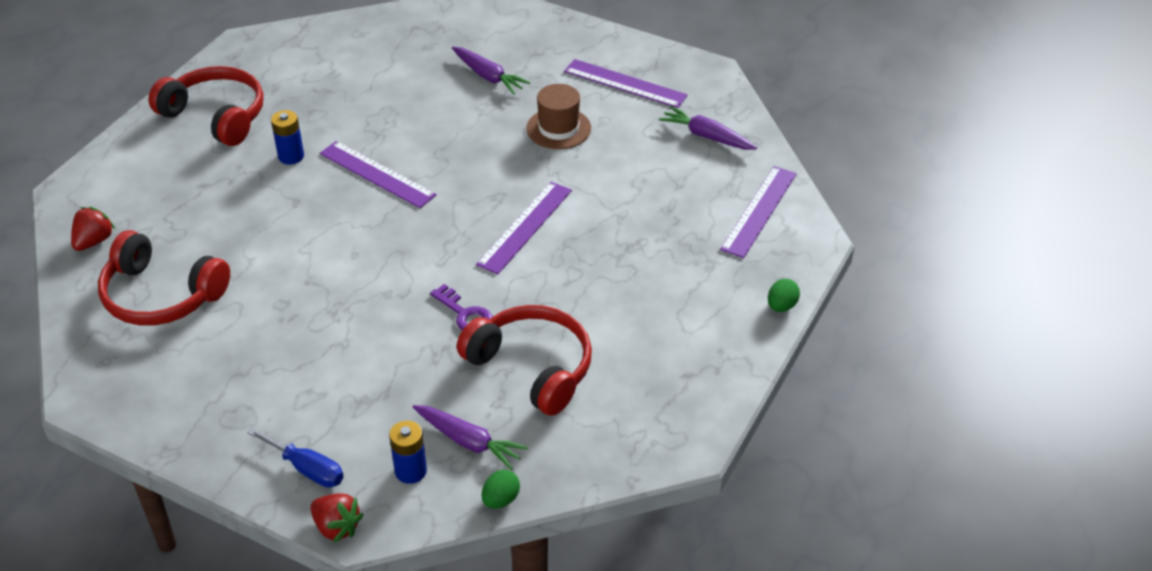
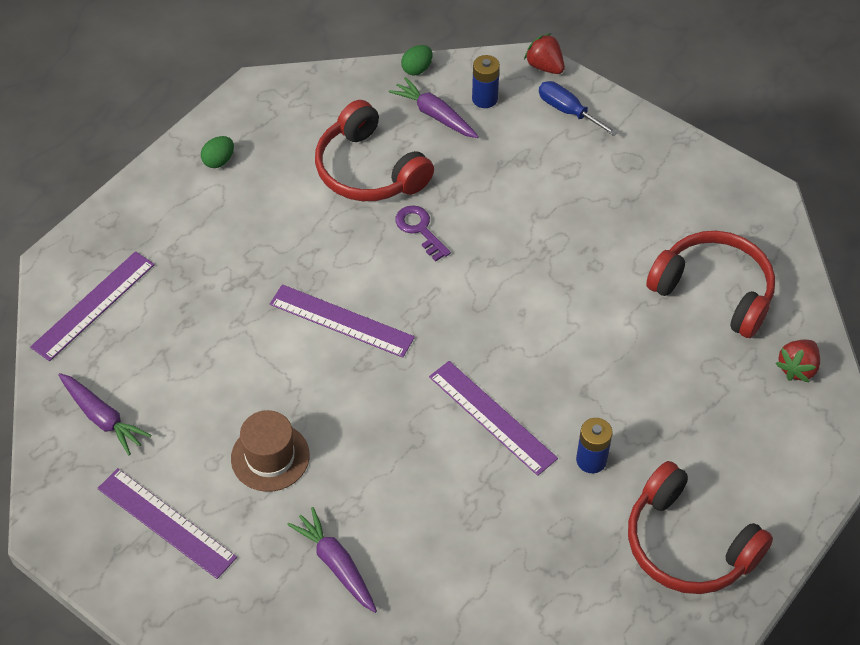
camera: 170 degrees left, 10 degrees up
(525, 227) = (341, 320): purple ruler -> purple ruler turned 75 degrees clockwise
(781, 306) = (124, 197): green egg -> green egg (219, 161)

